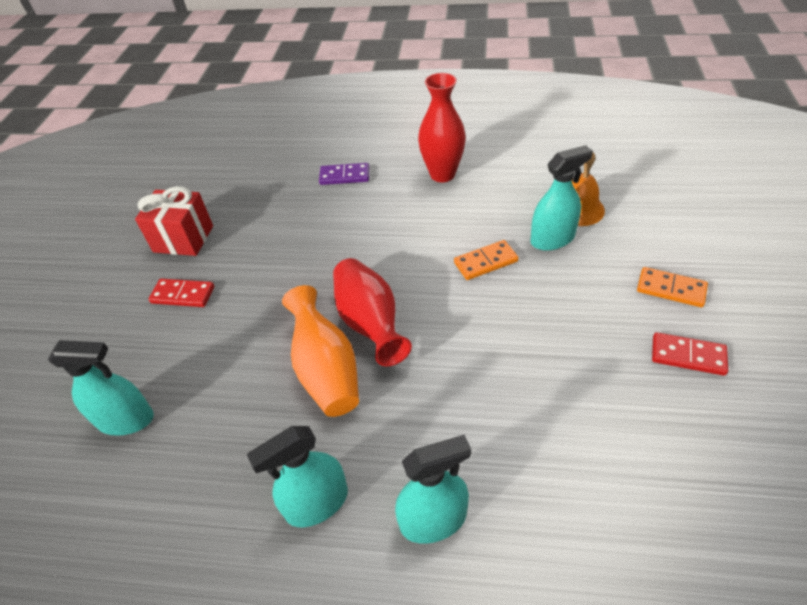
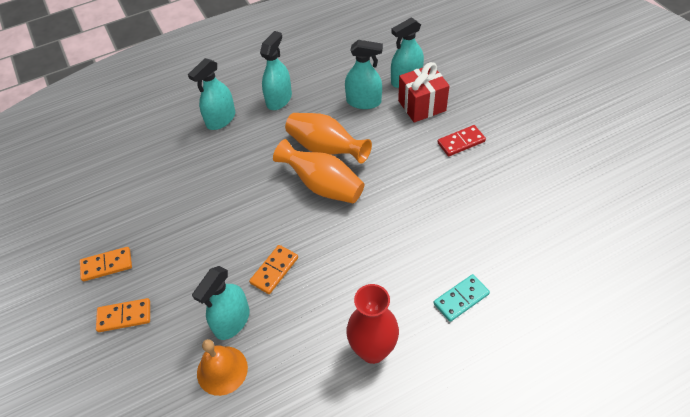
camera: 145 degrees right, 5 degrees up
(183, 239) = (515, 174): red gift -> red gift (422, 106)
(213, 417) = (363, 101): none -> turquoise spray bottle
(344, 176) = (461, 299): purple domino -> turquoise domino
(370, 323) = (323, 186): red vase -> orange vase
(688, 356) = (107, 265): red domino -> orange domino

